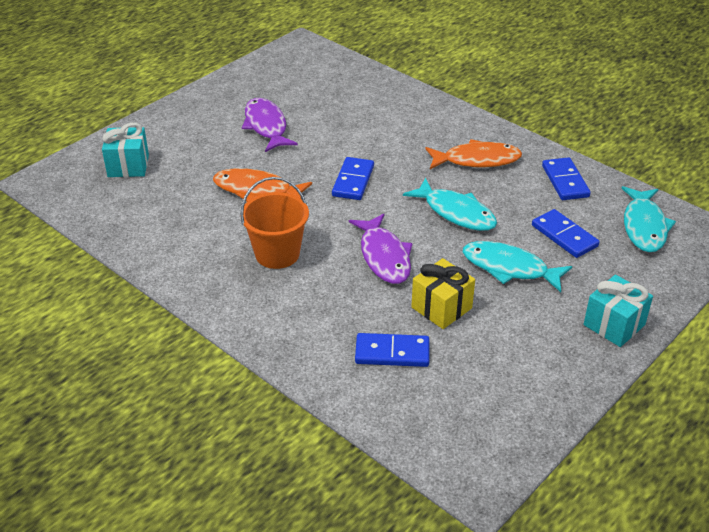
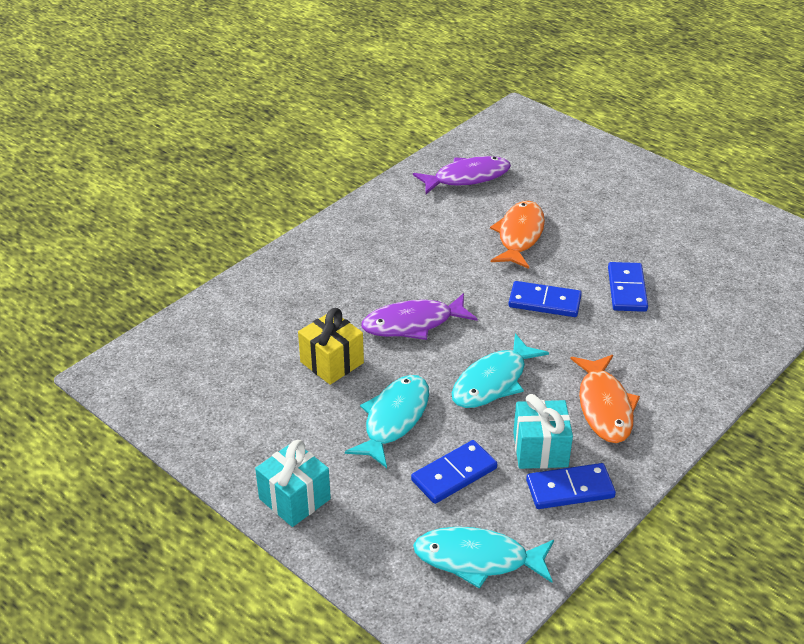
camera: 90 degrees right, 0 degrees up
(128, 166) = (549, 155): turquoise gift -> turquoise gift (540, 450)
(266, 126) = (640, 237): purple fish -> purple fish (467, 177)
(277, 254) = (416, 253): orange bucket -> none
(392, 353) = (271, 327): blue domino -> blue domino (626, 289)

